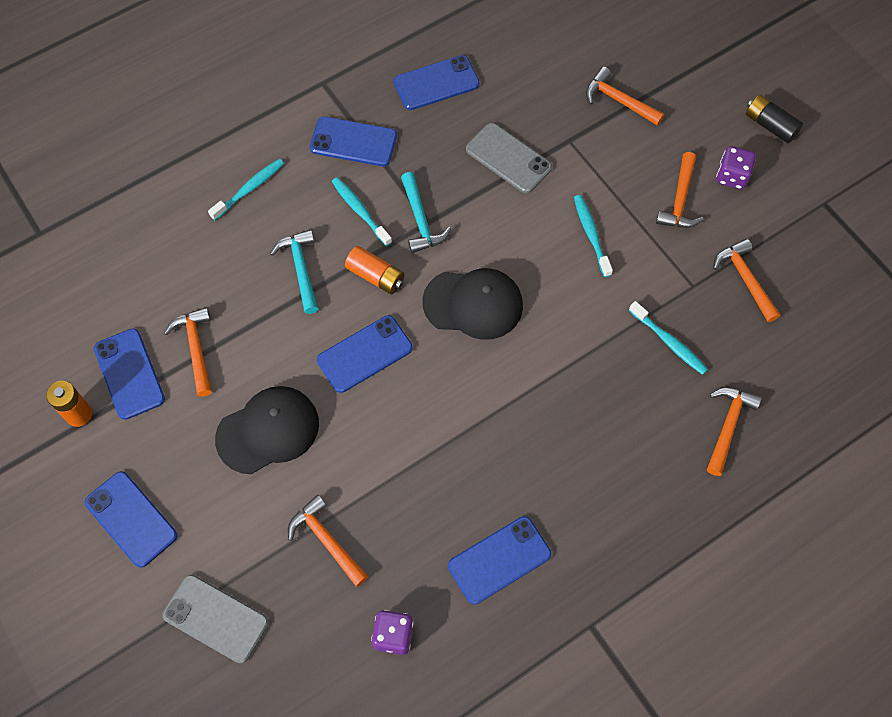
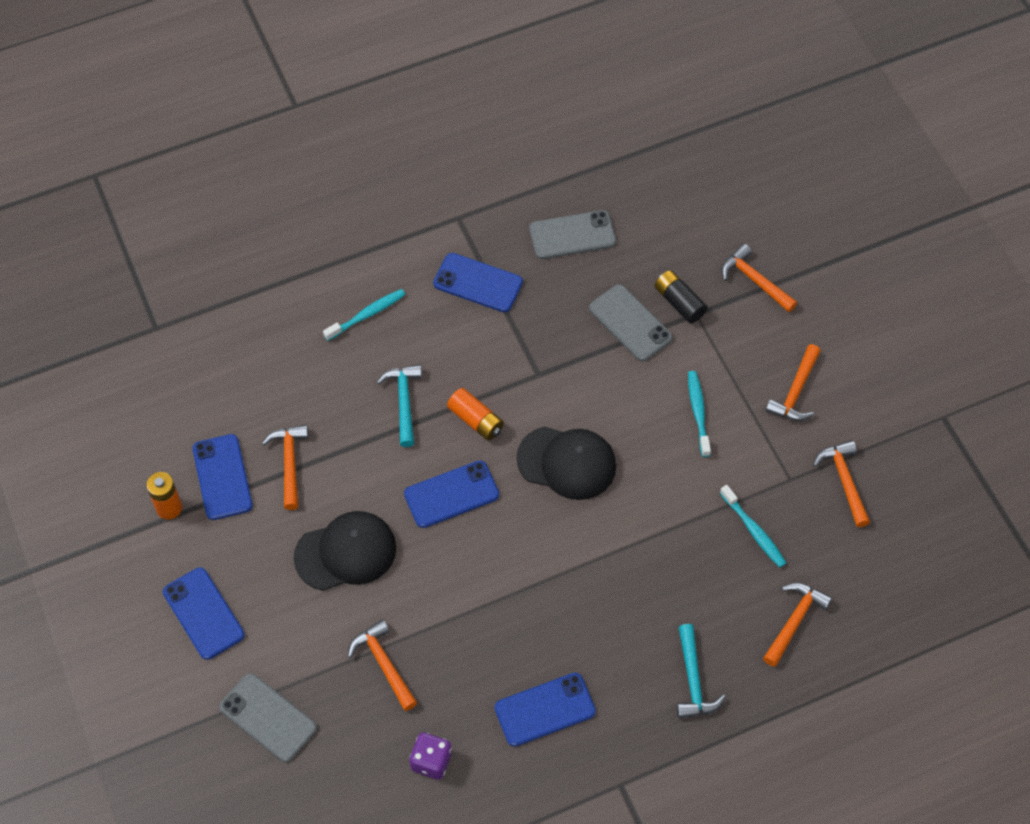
camera: 10 degrees right, 5 degrees down
(360, 211) = (472, 353): turquoise toothbrush -> none
(421, 220) = (530, 372): turquoise hammer -> turquoise hammer (693, 680)
(436, 83) = (572, 235): blue phone -> grey phone
(732, 176) = (854, 375): purple dice -> none
(770, 125) = (905, 329): black battery -> black battery (679, 302)

